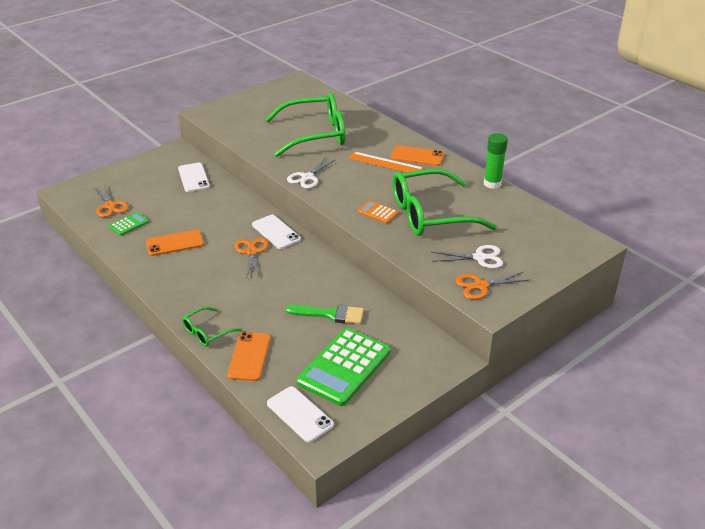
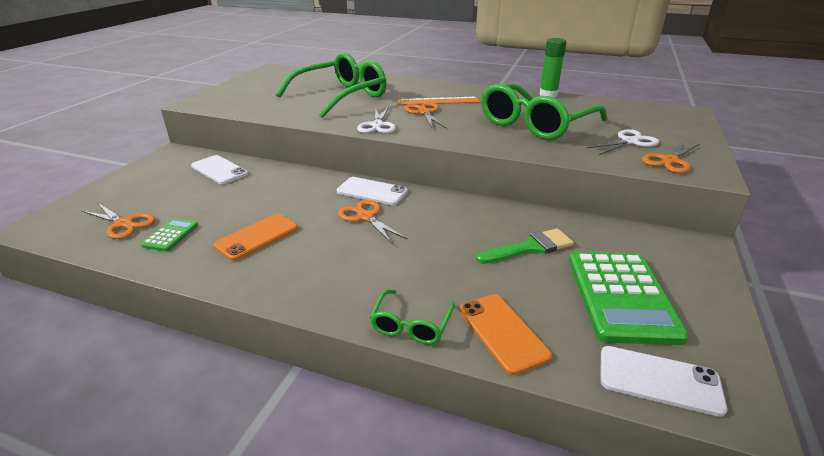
camera: 30 degrees left, 5 degrees down
(358, 174) = (424, 112): none -> orange scissors
(377, 212) = (487, 134): orange calculator -> none
(417, 156) = (458, 92): orange phone -> none

